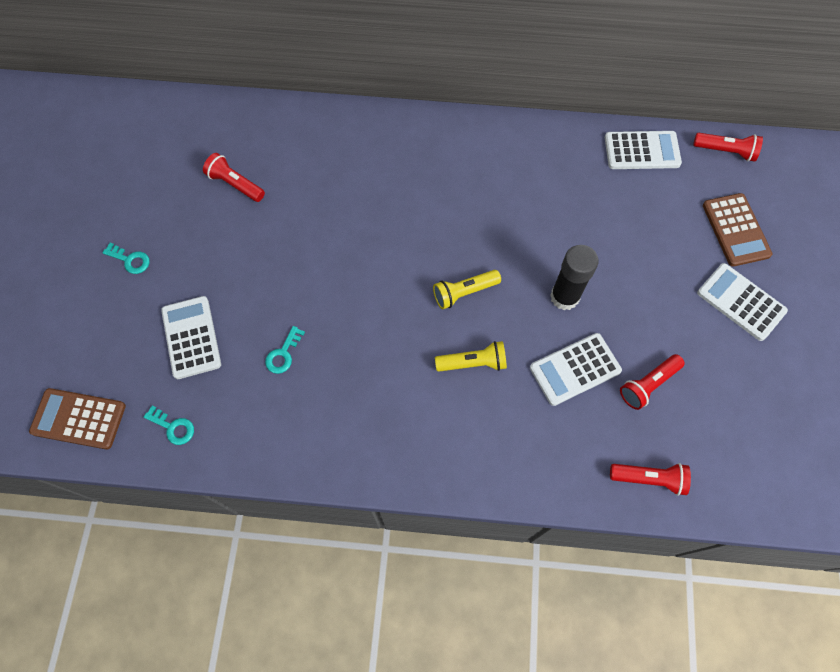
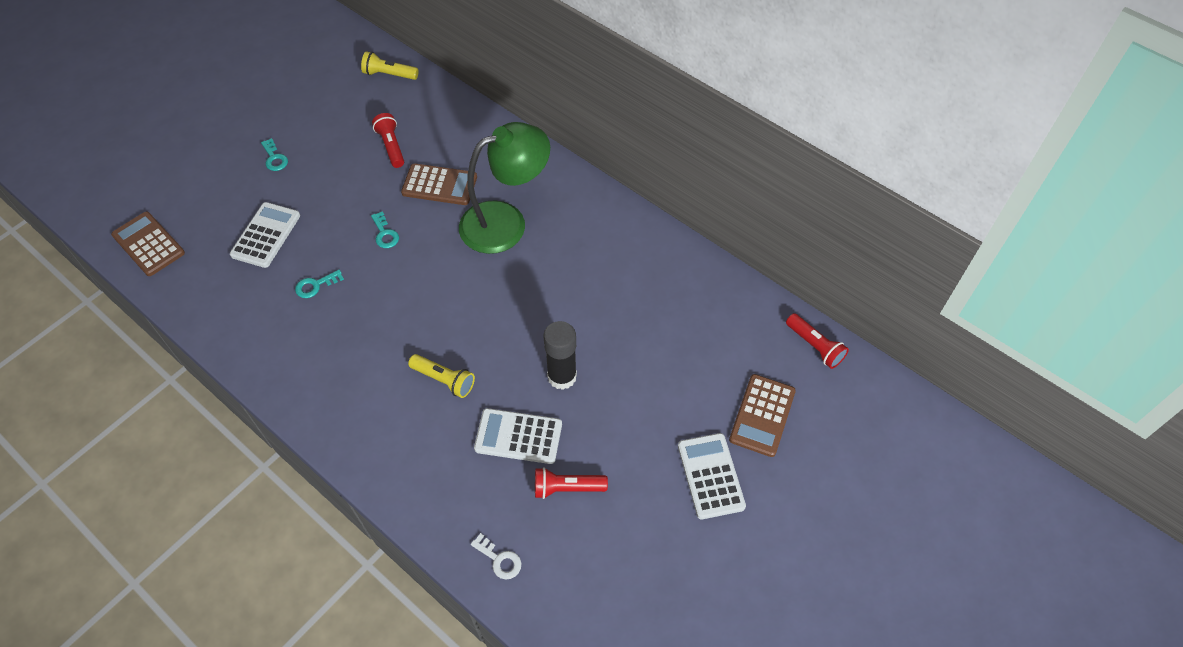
camera: 35 degrees right, 10 degrees down
(173, 427) = (200, 288): turquoise key -> turquoise key (385, 234)
(313, 194) = (439, 185): none -> brown calculator
(401, 193) = (506, 222): none -> green lamp
(464, 293) = (485, 324): yellow flashlight -> yellow flashlight (389, 74)
(642, 151) = (736, 302): white calculator -> none
(649, 478) = (499, 559): red flashlight -> white key

